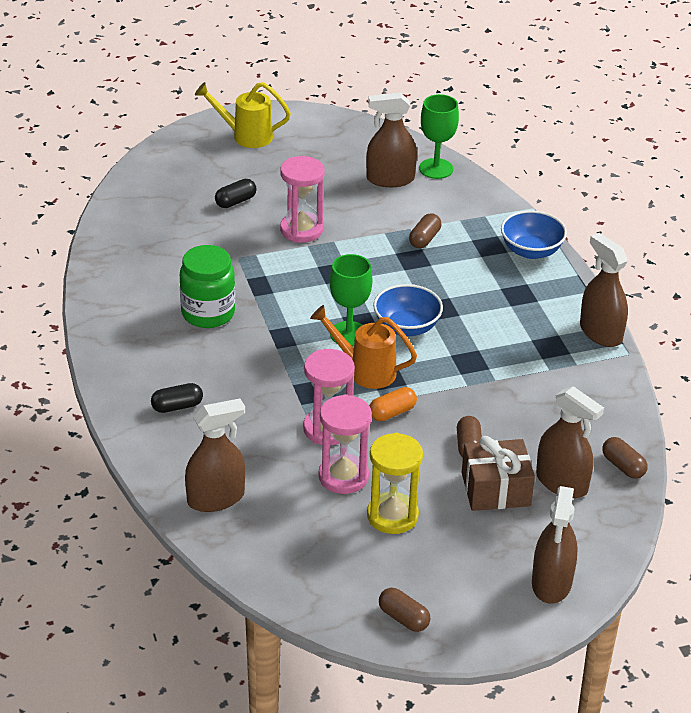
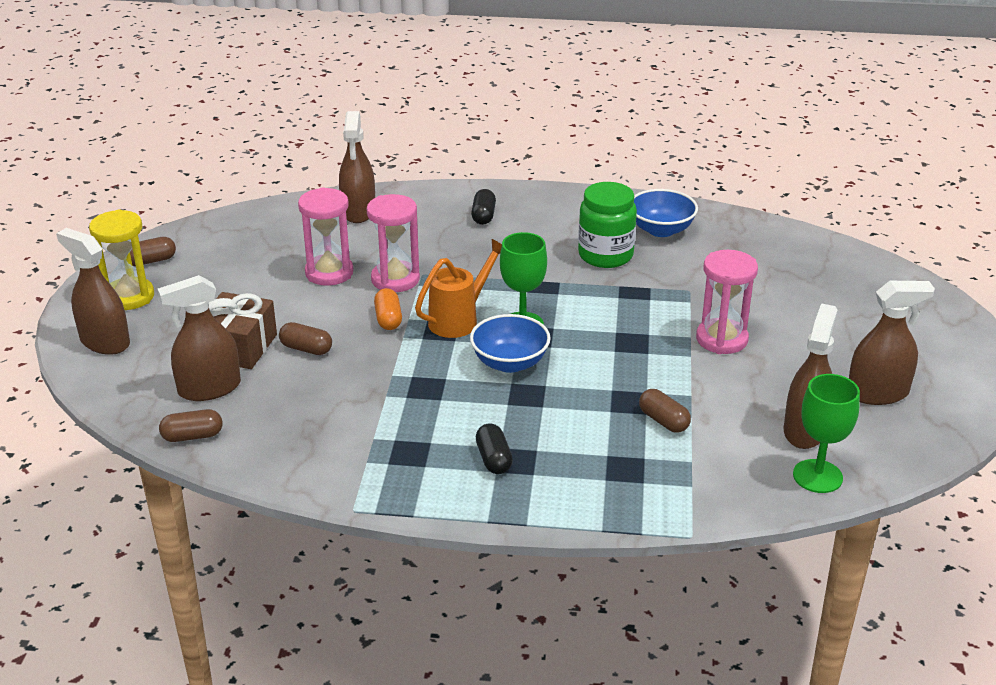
camera: 115 degrees right, 5 degrees down
(235, 201) = (795, 310): black capsule -> black capsule (494, 459)
(246, 136) = (936, 346): yellow watering can -> none
(392, 516) = (261, 284): yellow hourglass -> yellow hourglass (129, 297)
(531, 251) = (596, 500): blue bowl -> blue bowl (661, 230)
(600, 333) = (405, 501): brown spray bottle -> brown spray bottle (877, 393)

